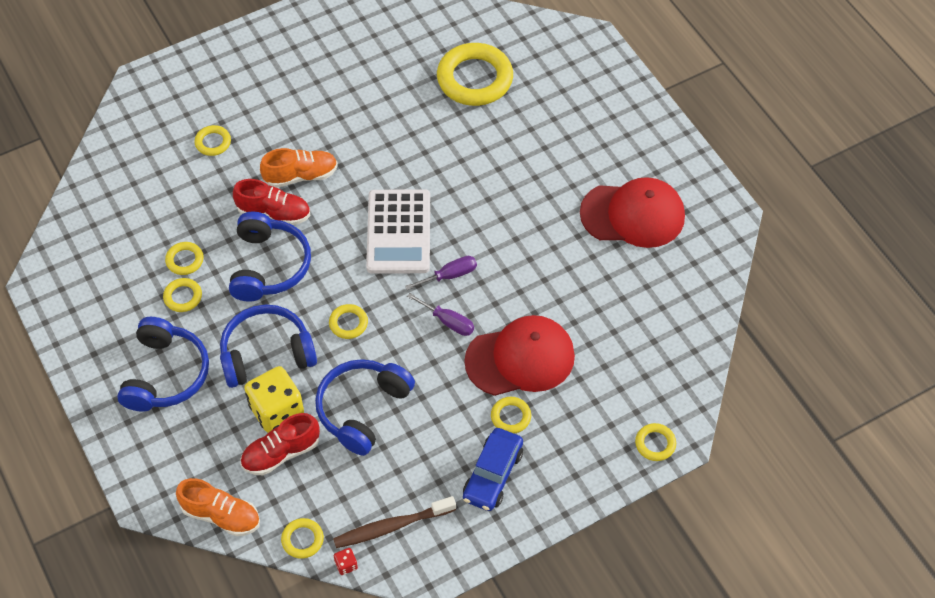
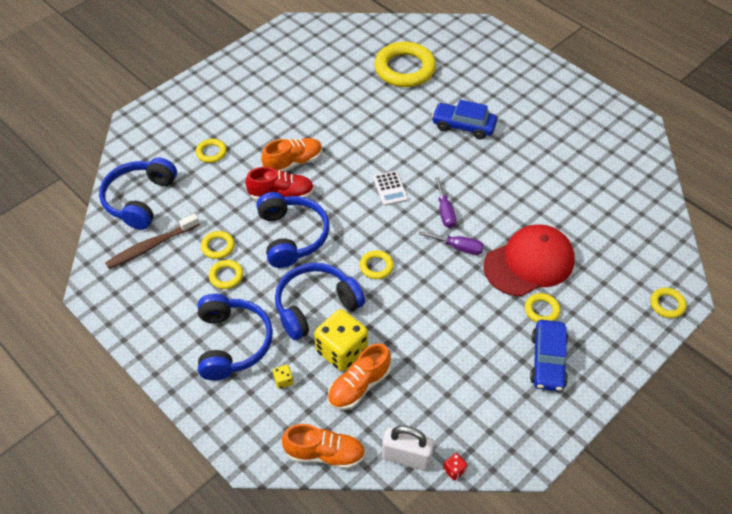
camera: 15 degrees left, 5 degrees down
(205, 428) = (283, 380): none -> yellow dice
(281, 453) = (359, 386): red shoe -> orange shoe
(302, 540) = (406, 457): yellow ring -> white padlock
(362, 409) = (415, 333): blue headphones -> blue headphones (139, 199)
(392, 526) = (481, 426): brown toothbrush -> brown toothbrush (151, 246)
(398, 232) = (390, 188): white calculator -> white calculator, size x0.49
(450, 275) = (445, 212): purple screwdriver -> purple screwdriver turned 120 degrees clockwise
(515, 171) = (463, 126): none -> blue car
(633, 215) = (568, 139): red cap -> none

